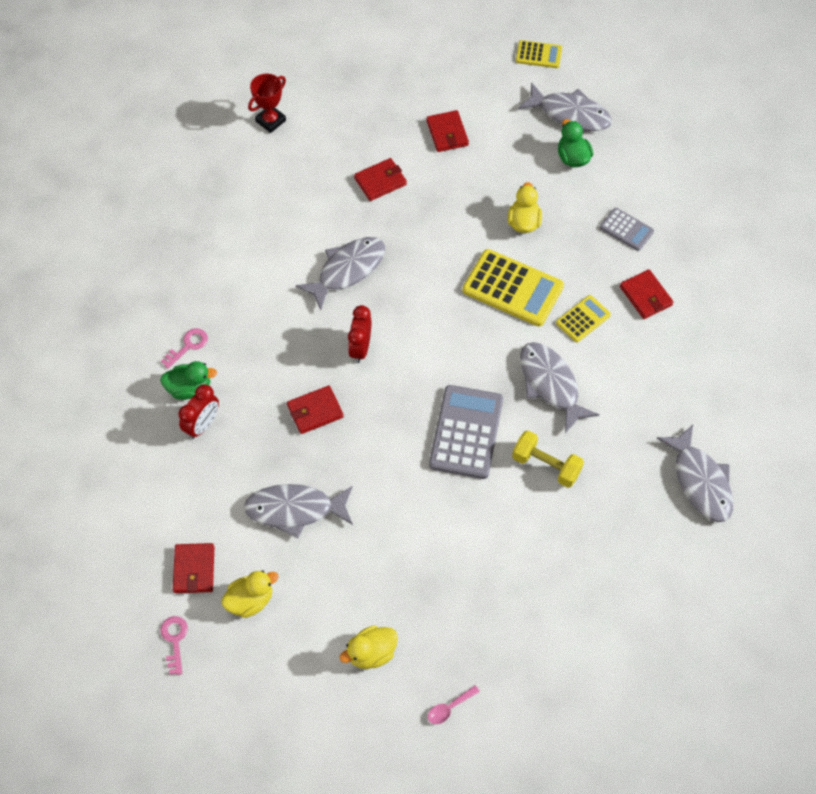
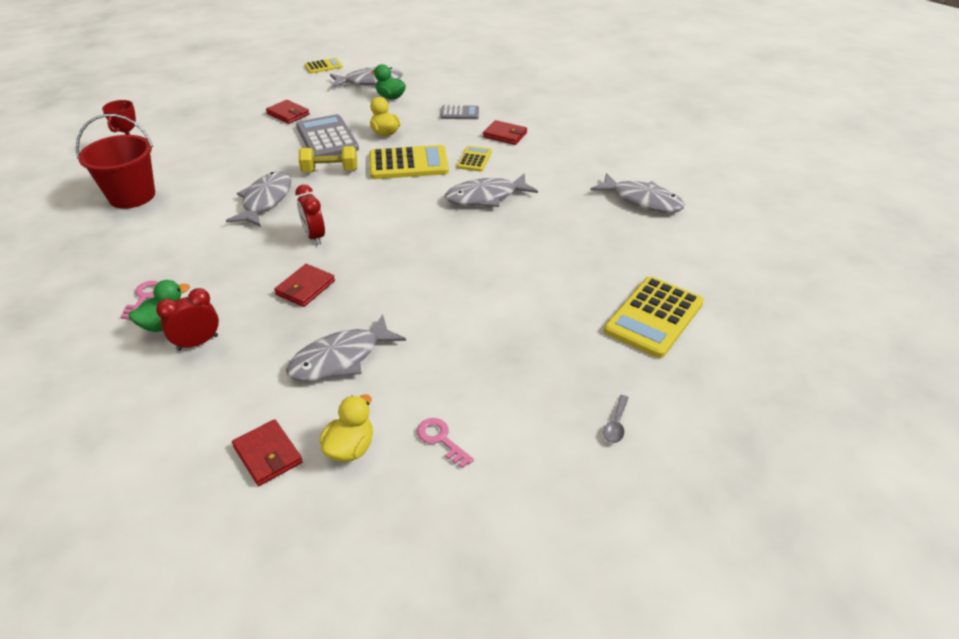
camera: 35 degrees left, 20 degrees down
(175, 640) = (289, 529): pink key -> pink key (441, 439)
(202, 425) = (197, 343): red clock -> red clock turned 120 degrees counterclockwise
(238, 196) = (132, 196): none -> red bucket
(371, 653) = (507, 424): yellow duck -> none
(380, 181) = (254, 150): red wallet -> none
(449, 708) = (616, 424): pink spoon -> grey spoon
(466, 432) = (448, 246): grey calculator -> grey calculator (327, 138)
(546, 465) = (528, 238): yellow dumbbell -> yellow dumbbell (330, 171)
(550, 384) = (486, 197): grey fish -> grey fish turned 45 degrees counterclockwise
(575, 628) = (653, 317): none -> yellow calculator

